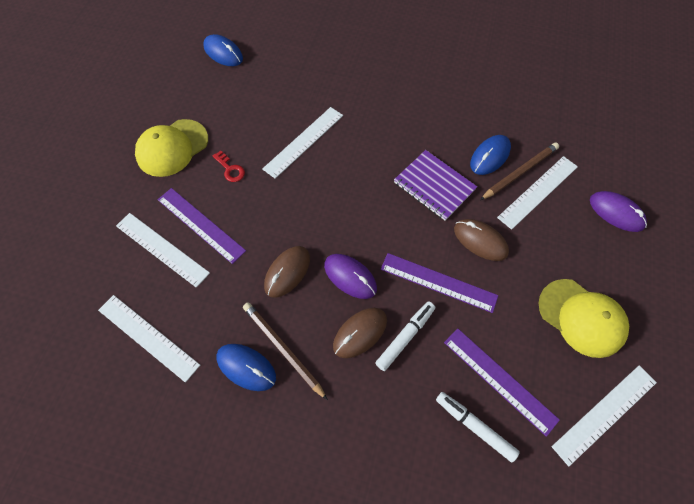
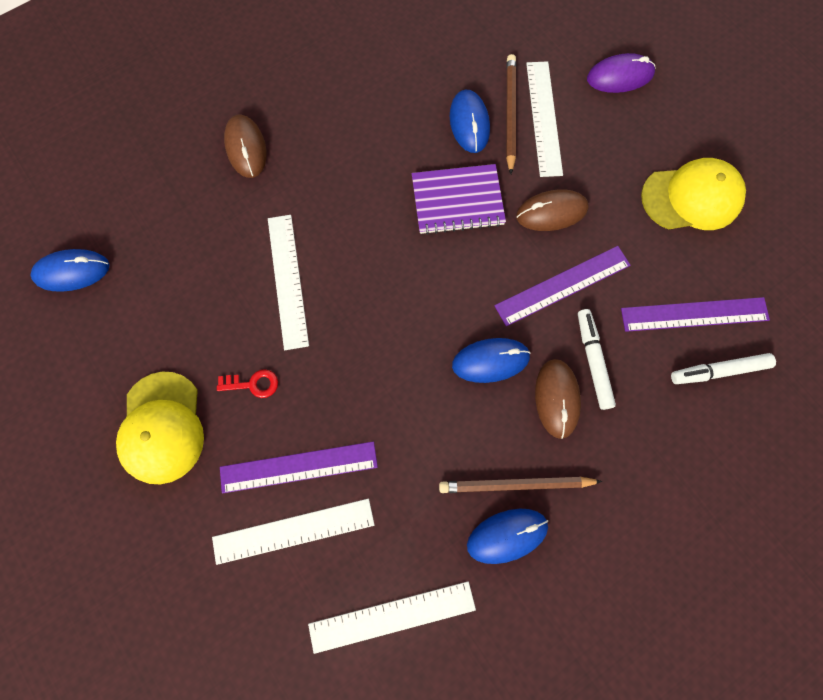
camera: 50 degrees left, 10 degrees up
(287, 272) = (434, 418): brown mouse -> brown mouse (246, 148)
(350, 277) = (490, 361): purple mouse -> blue mouse
(604, 413) = (784, 257): white ruler -> none

